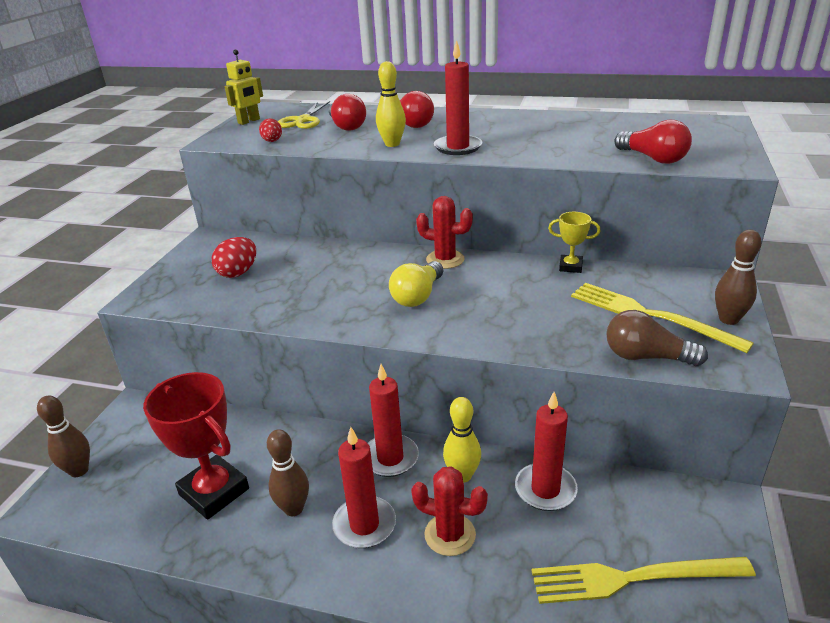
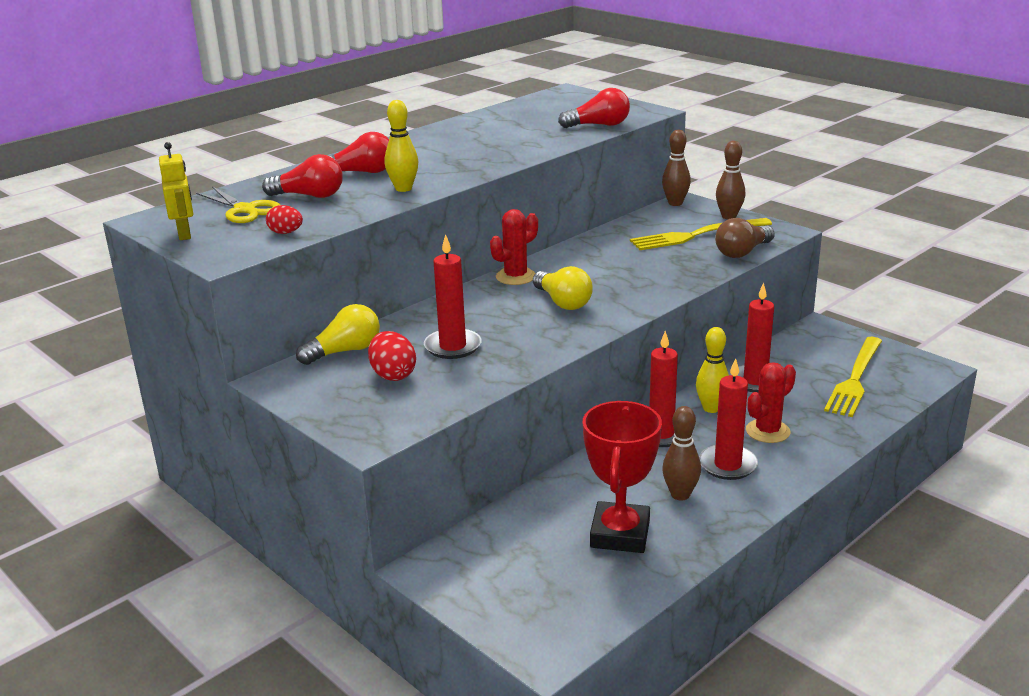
camera: 60 degrees left, 5 degrees down
(79, 470) = (503, 620): brown bowling pin -> brown bowling pin (675, 203)
(214, 491) = (620, 534): red trophy -> red trophy turned 60 degrees counterclockwise
(263, 244) = (345, 351): none -> yellow light bulb
(458, 147) = (461, 169): red candle -> red candle (453, 346)
(570, 267) = (597, 237): yellow trophy -> none

